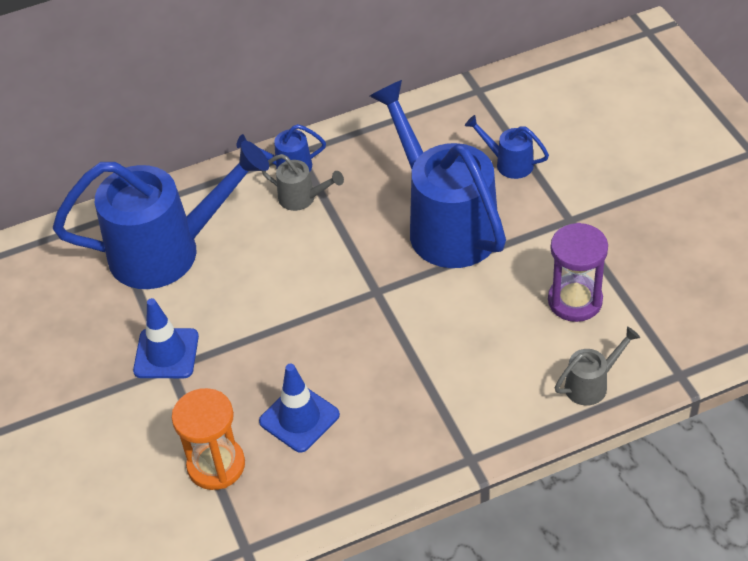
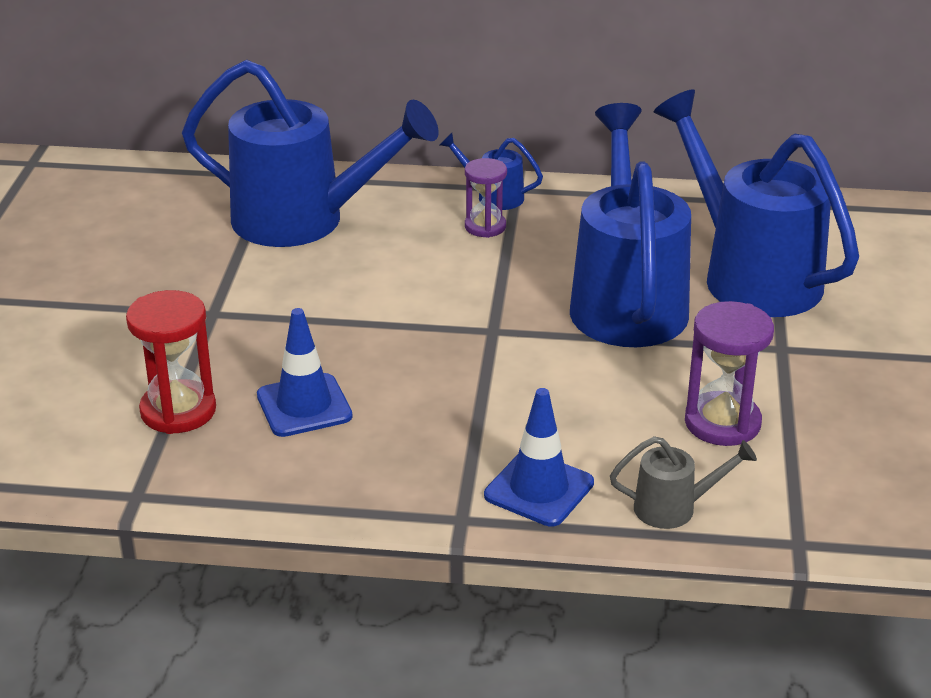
camera: 25 degrees right, 15 degrees down
(166, 353) = (220, 300): blue traffic cone -> blue traffic cone (539, 489)
(216, 465) = (178, 411): orange hourglass -> red hourglass
(302, 198) = (485, 227): grey watering can -> purple hourglass
(509, 163) = (750, 274): blue watering can -> blue watering can, size x2.35

